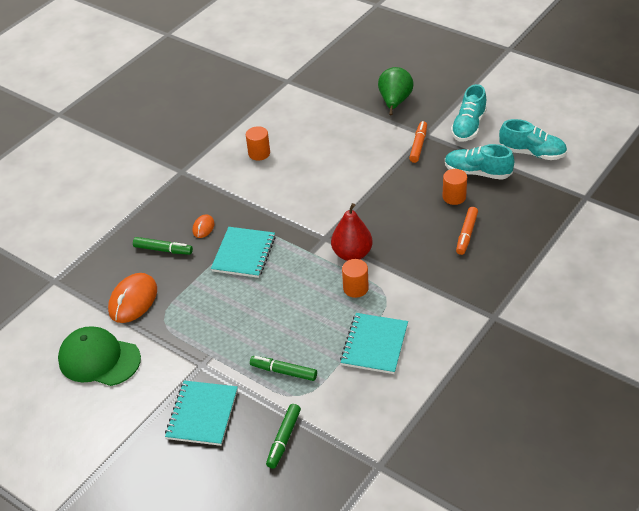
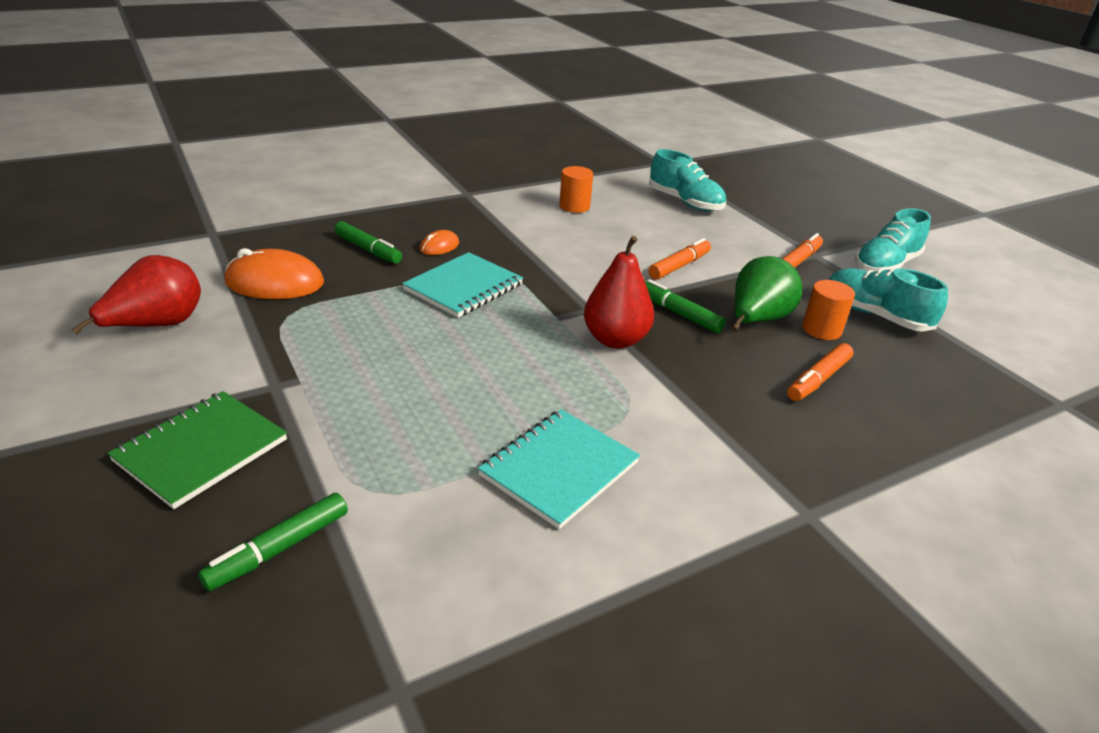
camera: 20 degrees right, 10 degrees down
(99, 359) = (157, 325): green cap -> red pear
(133, 300) = (275, 283): orange mouse -> orange mouse turned 45 degrees clockwise
(202, 414) = (201, 450): turquoise notebook -> green notebook
(283, 371) = (380, 445): green marker -> green marker (679, 313)
(354, 180) = (679, 266): none -> orange marker
(355, 288) = (588, 381): orange cylinder -> none
(395, 102) = (789, 215): green pear -> green pear (756, 321)
(532, 153) = (979, 321): turquoise shoe -> turquoise shoe (685, 202)

